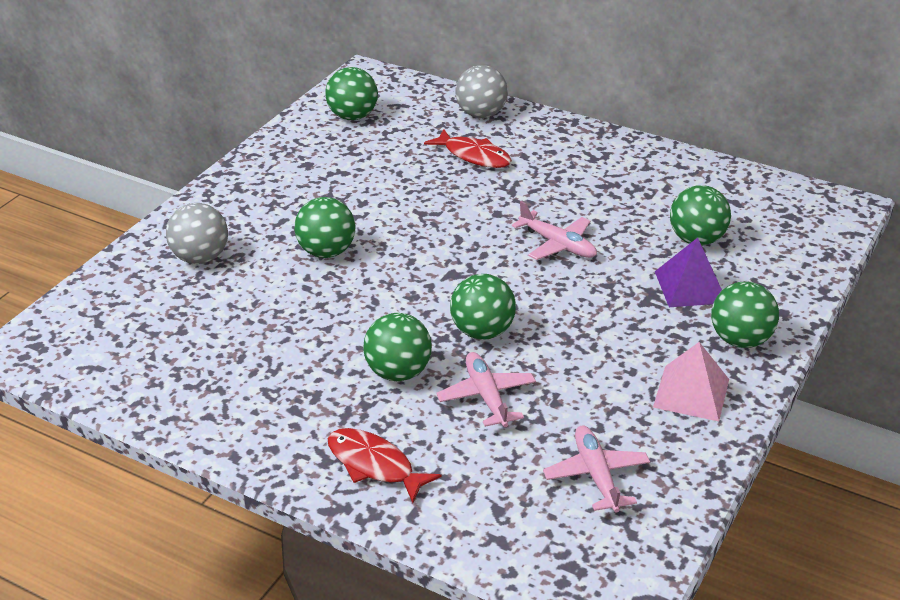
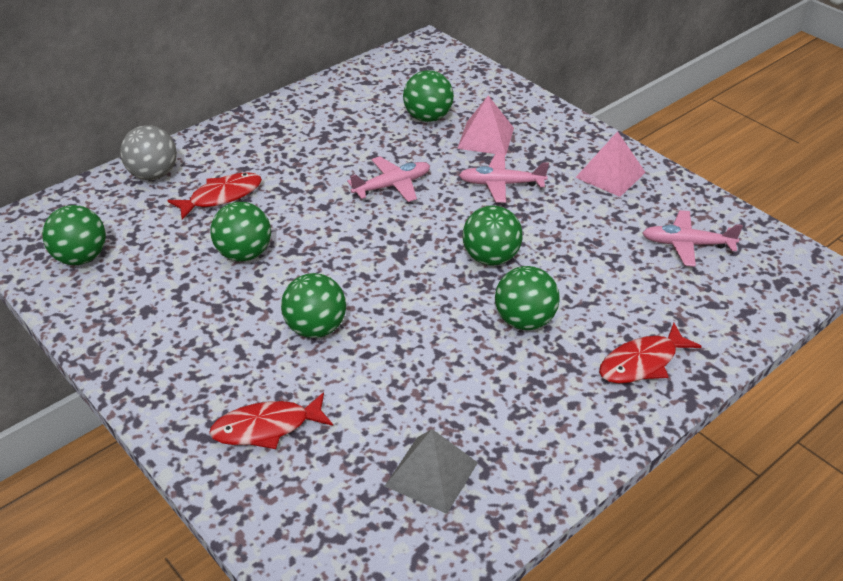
camera: 70 degrees left, 5 degrees up
(178, 355) = (431, 474): none -> grey pyramid
(200, 258) = (266, 427): grey ball -> red fish
(487, 397) = (577, 276): pink plane -> pink plane (501, 184)
(690, 286) = (485, 138): purple pyramid -> pink pyramid
(740, 340) = (559, 135): green ball -> green ball (244, 254)

